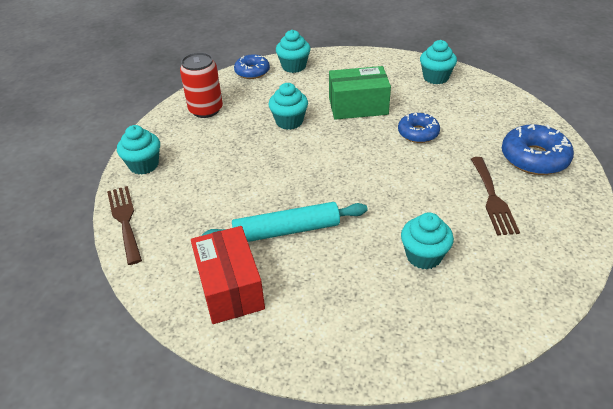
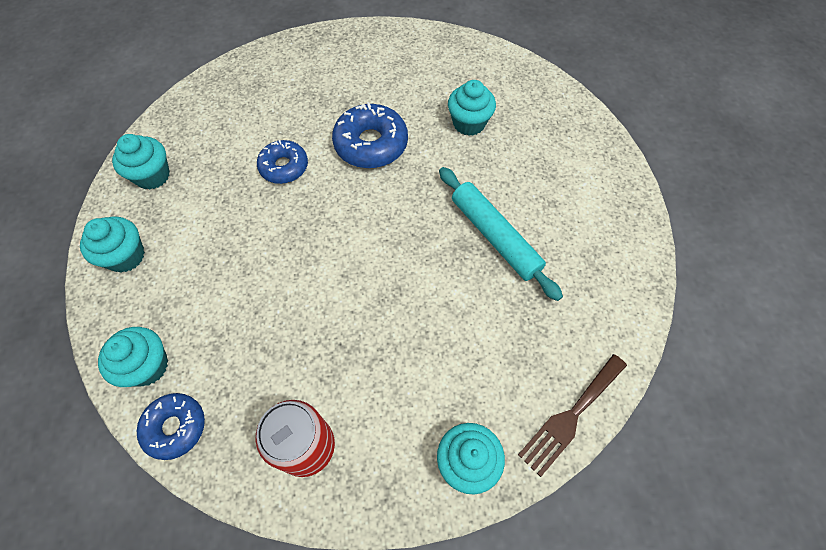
camera: 115 degrees left, 20 degrees up
(230, 288) = (590, 254): red box -> none
(289, 121) = (302, 311): turquoise cupcake -> turquoise cupcake (126, 256)
(358, 106) = (243, 242): green box -> none
(492, 199) = (371, 90): brown fork -> none
(534, 158) = (297, 70): blue donut -> blue donut (371, 144)

